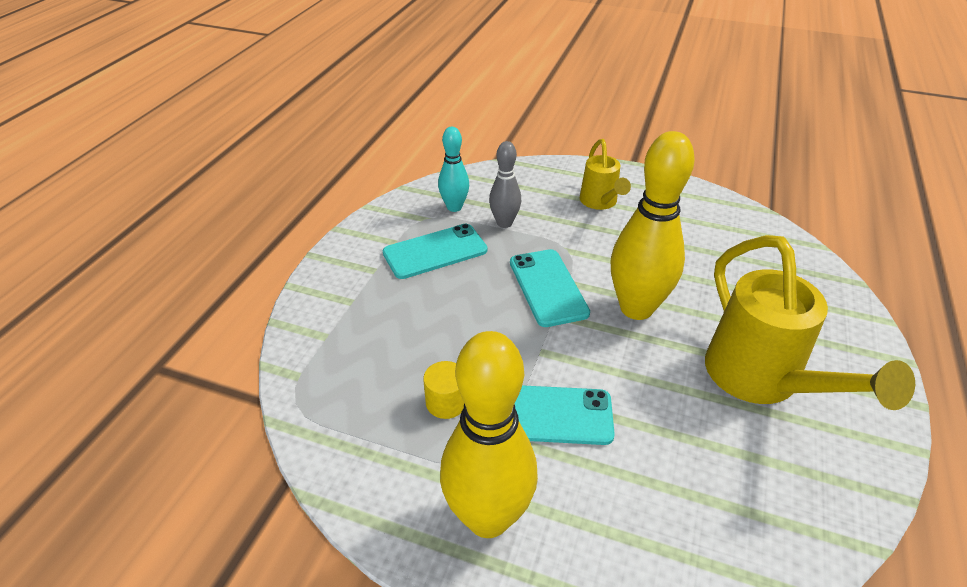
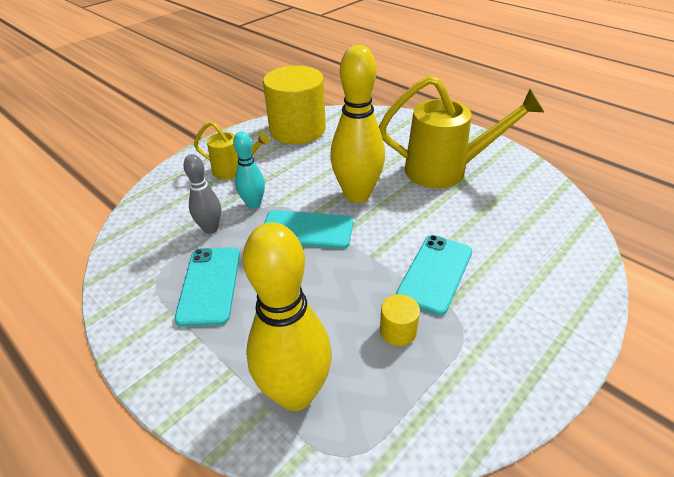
camera: 65 degrees left, 0 degrees up
(454, 207) = (159, 253): turquoise bowling pin -> turquoise bowling pin (253, 204)
(488, 517) = (517, 338): yellow bowling pin -> yellow bowling pin (296, 393)
(716, 219) = (297, 130): none -> yellow cylinder

